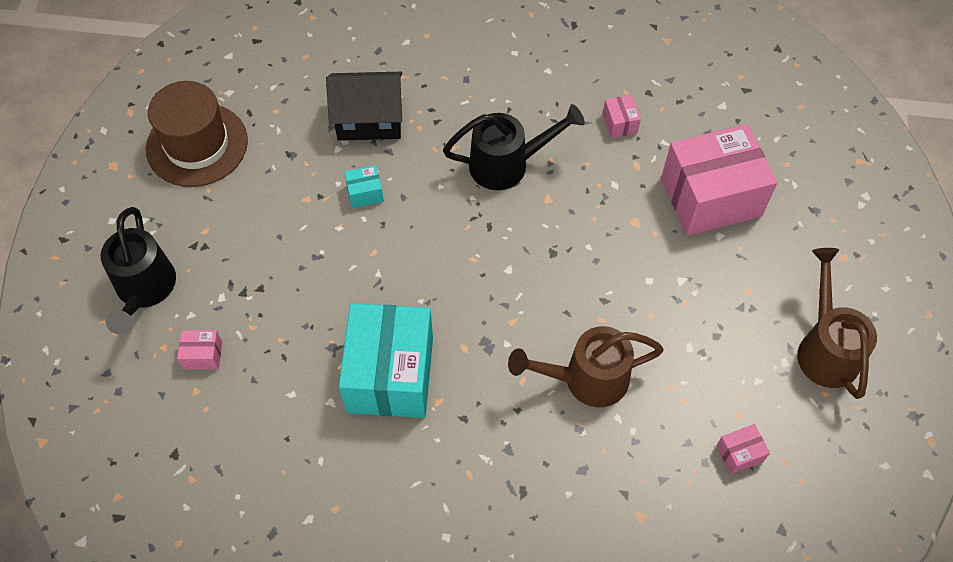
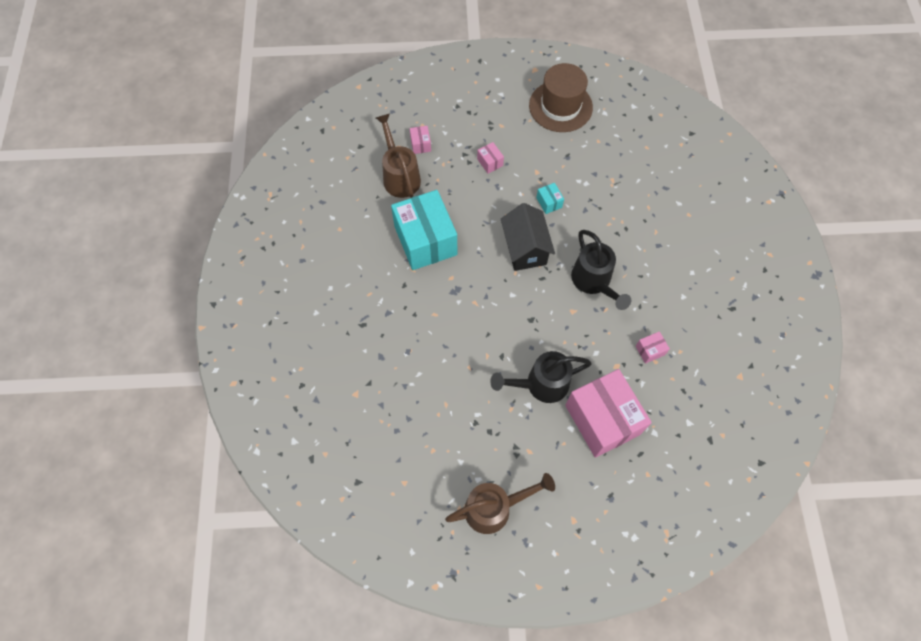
camera: 80 degrees right, 5 degrees up
(144, 290) = (456, 106): black watering can -> black watering can (541, 384)
(369, 120) = (606, 194): black house -> black house (525, 249)
(390, 374) = (425, 240): turquoise box -> turquoise box turned 75 degrees clockwise
(586, 379) = (442, 352): brown watering can -> brown watering can (400, 176)
(739, 453) = (405, 452): pink box -> pink box (490, 162)

